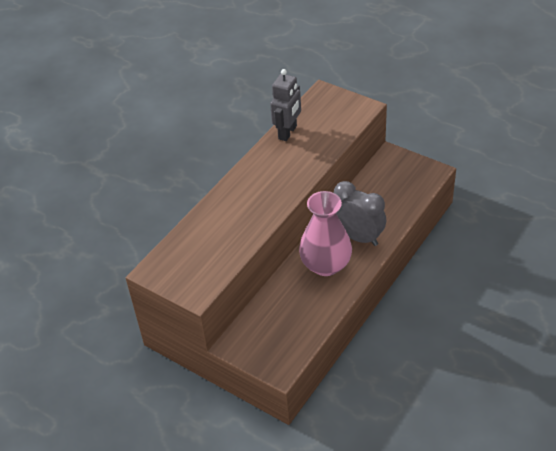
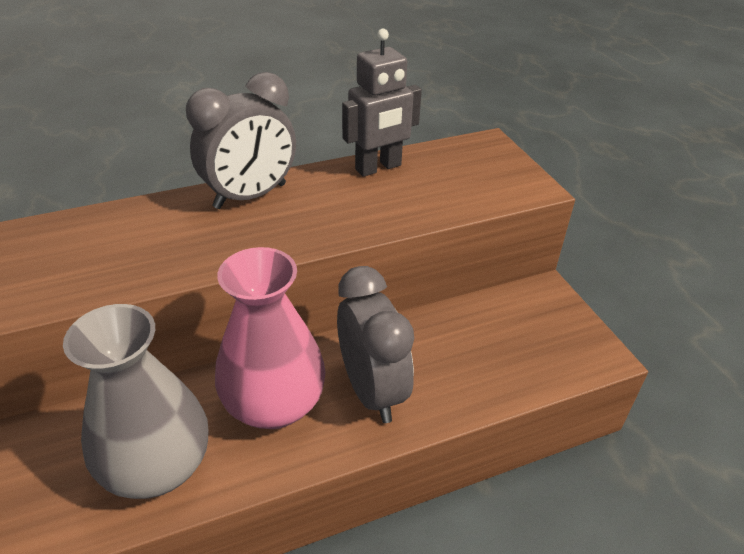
camera: 30 degrees right, 5 degrees down
(247, 178) = (250, 196): none -> grey clock
(307, 311) = (158, 467): none -> grey vase

